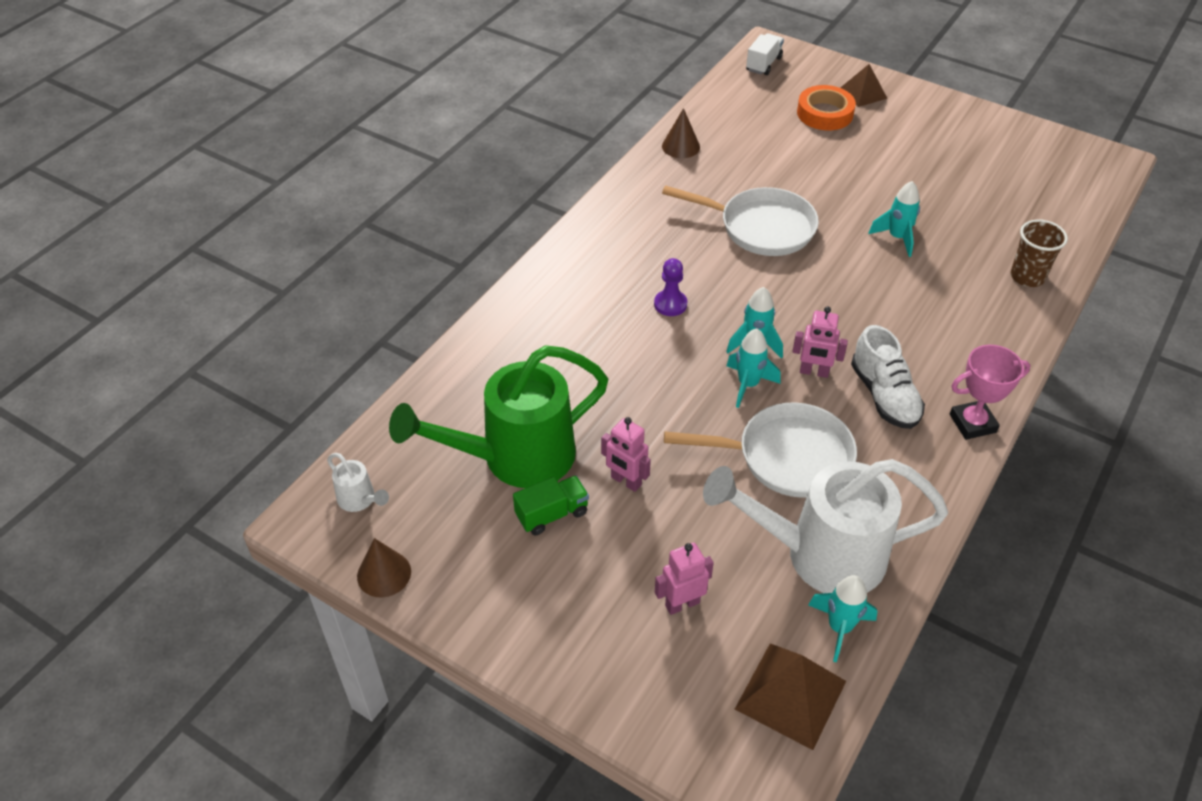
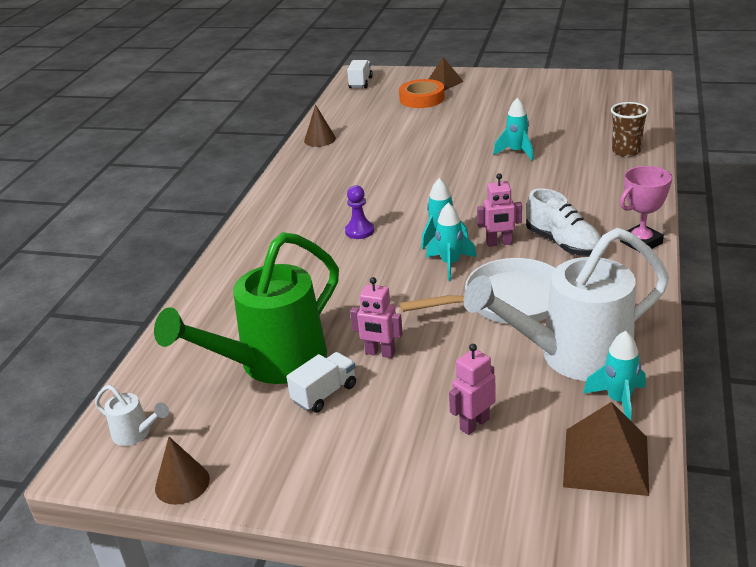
camera: 15 degrees left, 15 degrees down
(552, 514) = (324, 394): green truck -> white truck
(761, 227) = (408, 170): white pan -> none

